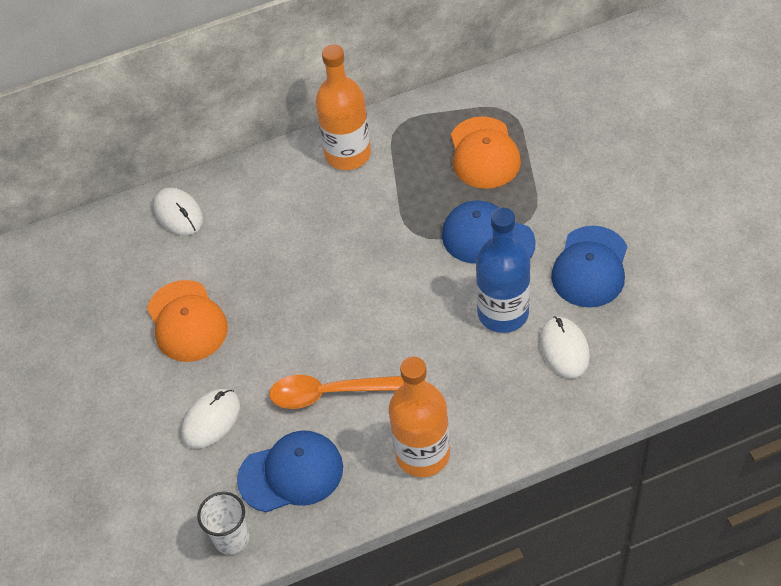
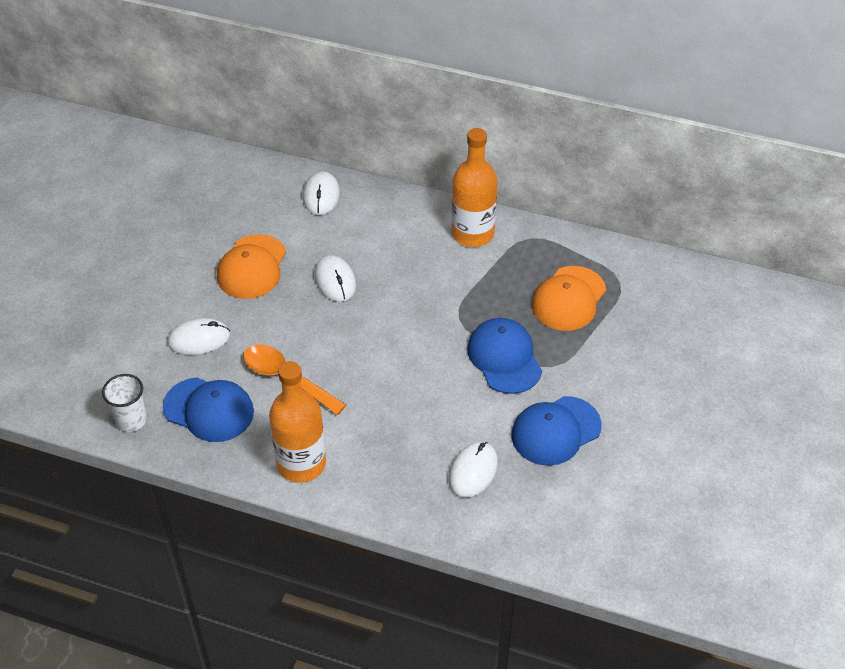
camera: 35 degrees right, 5 degrees down
(275, 279) = (335, 281): none -> white mouse
(503, 313) = (458, 415): blue bottle -> none

